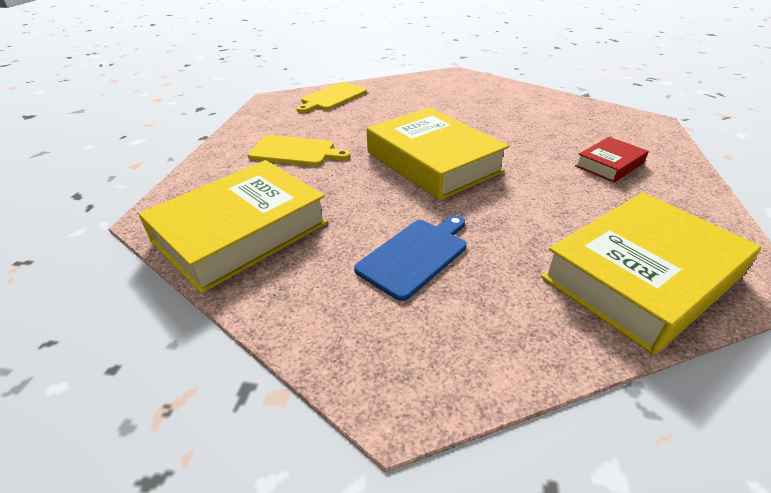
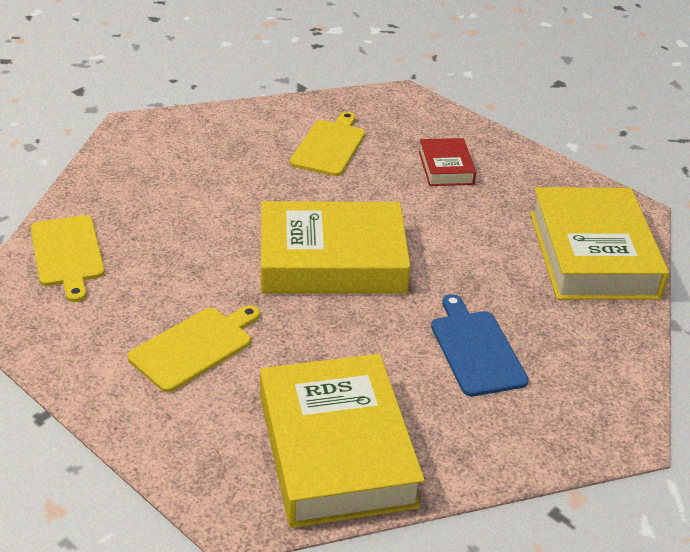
camera: 60 degrees left, 0 degrees up
(545, 120) = (329, 146): none -> yellow cutting board

